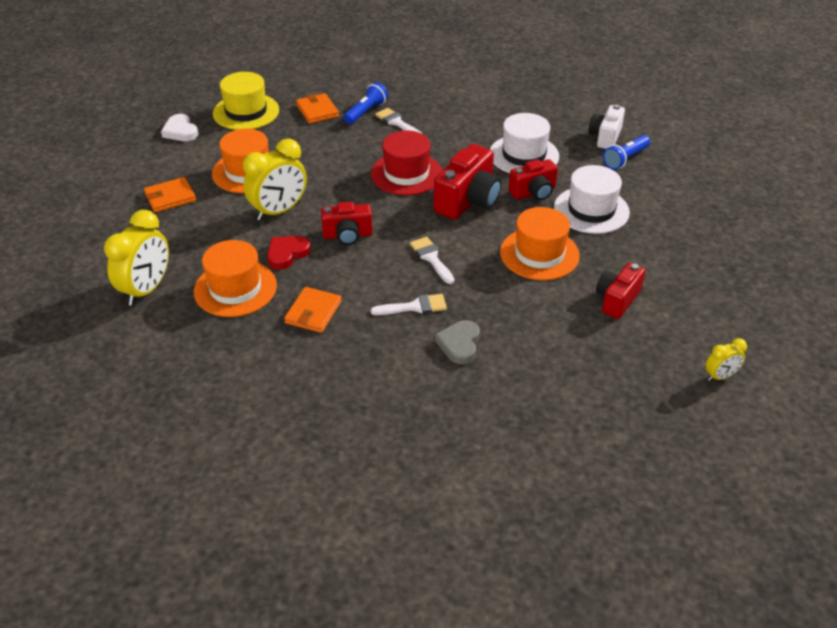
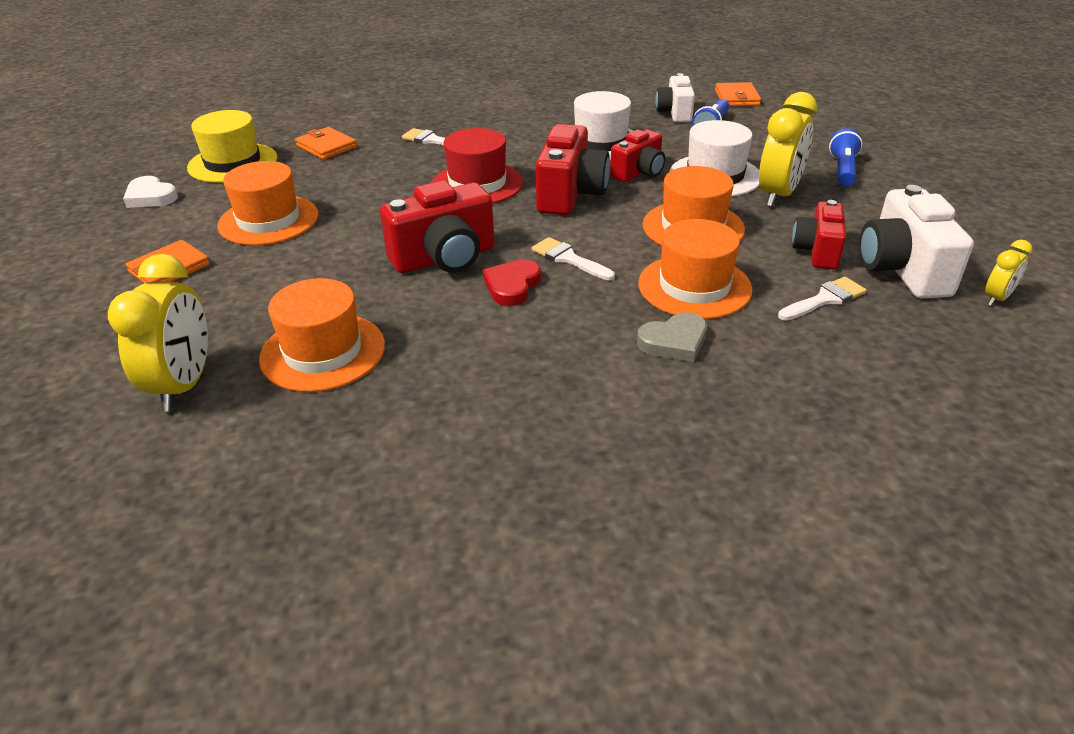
camera: 20 degrees left, 5 degrees down
(279, 211) = (335, 252): yellow clock -> yellow clock (778, 195)
(287, 254) = (375, 295): red heart -> red heart (512, 286)
(313, 312) = (453, 353): orange wallet -> orange wallet (737, 98)
(347, 235) = (444, 258): red camera -> red camera, size x1.56
(366, 112) = (388, 137): blue flashlight -> blue flashlight (842, 170)
(415, 307) = (586, 314): white brush -> white brush (825, 299)
(459, 344) = (674, 342): grey heart -> grey heart turned 105 degrees counterclockwise
(504, 305) = (694, 286): none -> orange hat
(668, 333) = (902, 270): none -> white camera

